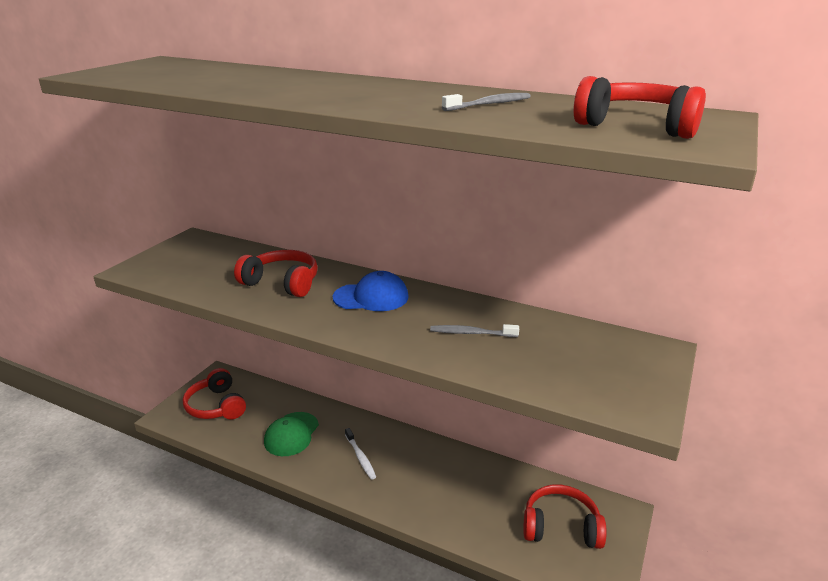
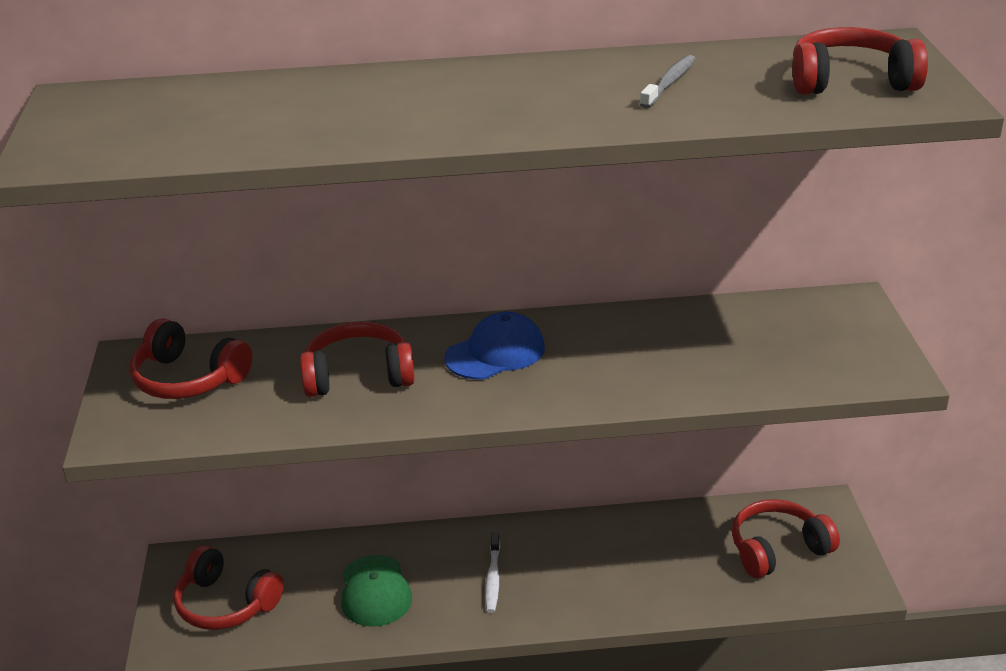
camera: 30 degrees left, 5 degrees up
(202, 256) = (188, 379): none -> red headphones
(360, 457) = (493, 578): white toothbrush -> white toothbrush turned 60 degrees clockwise
(471, 333) = (657, 354): grey toothbrush -> none

